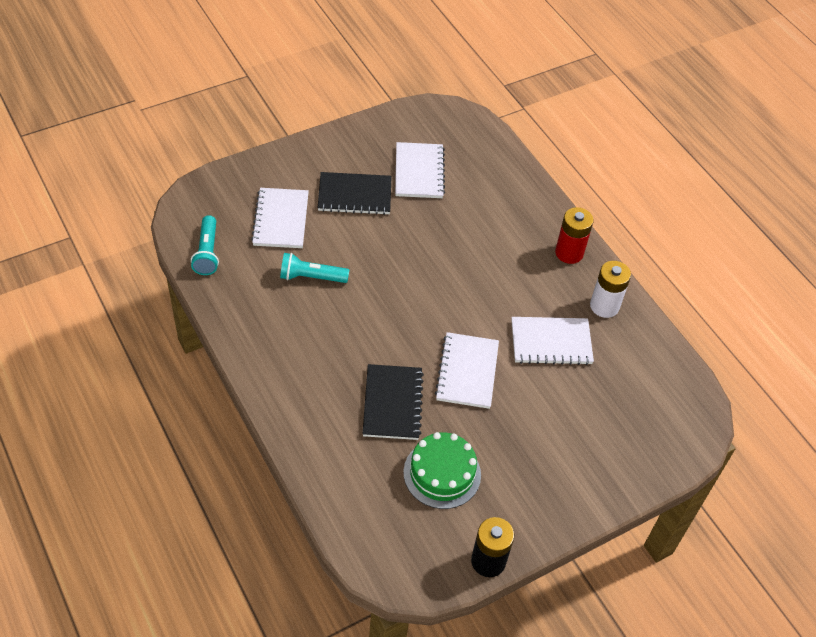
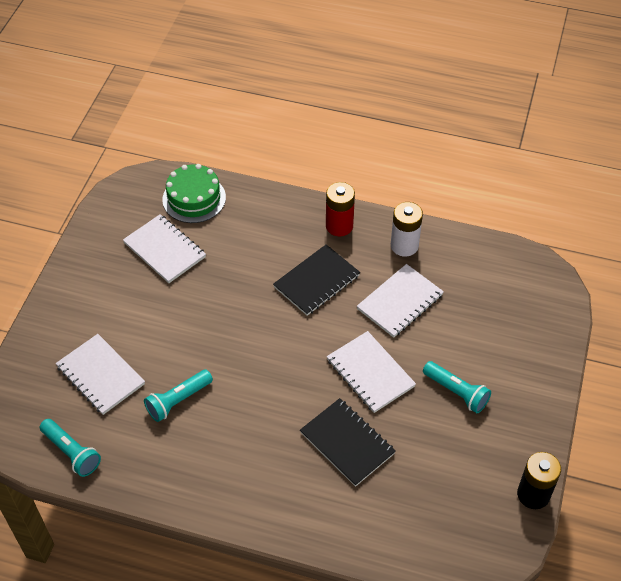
camera: 40 degrees left, 0 degrees up
(354, 195) = (136, 308): black notebook -> black notebook (316, 281)
(442, 473) = (437, 462): green cake -> green cake (194, 198)
(517, 440) = (456, 392): none -> turquoise flashlight

